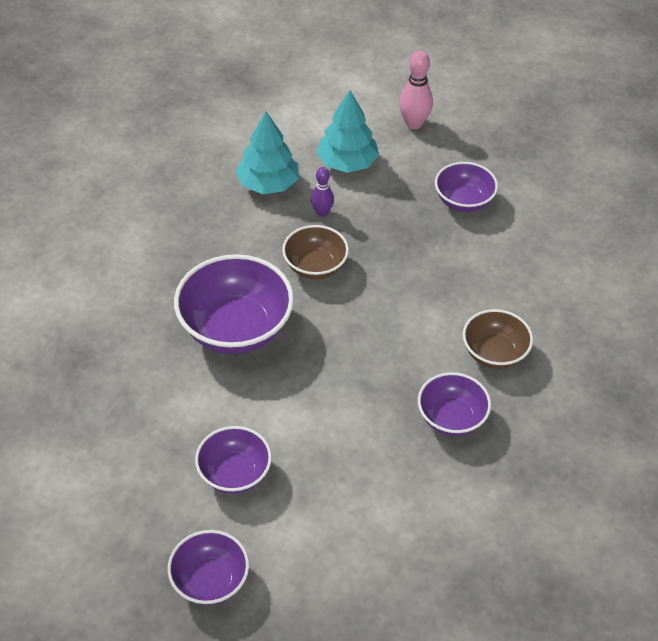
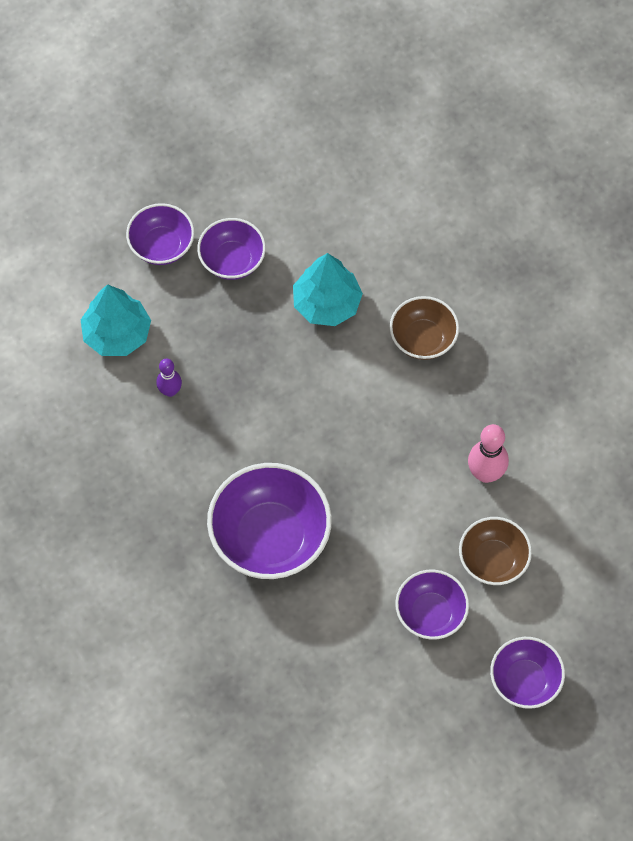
camera: 60 degrees left, 15 degrees up
(268, 184) = (101, 420): turquoise tree -> turquoise tree (327, 303)
(315, 266) = (235, 432): brown bowl -> brown bowl (493, 560)
(414, 123) = (101, 244): pink bowling pin -> pink bowling pin (485, 473)
(451, 418) = (470, 412): purple bowl -> purple bowl (162, 246)

